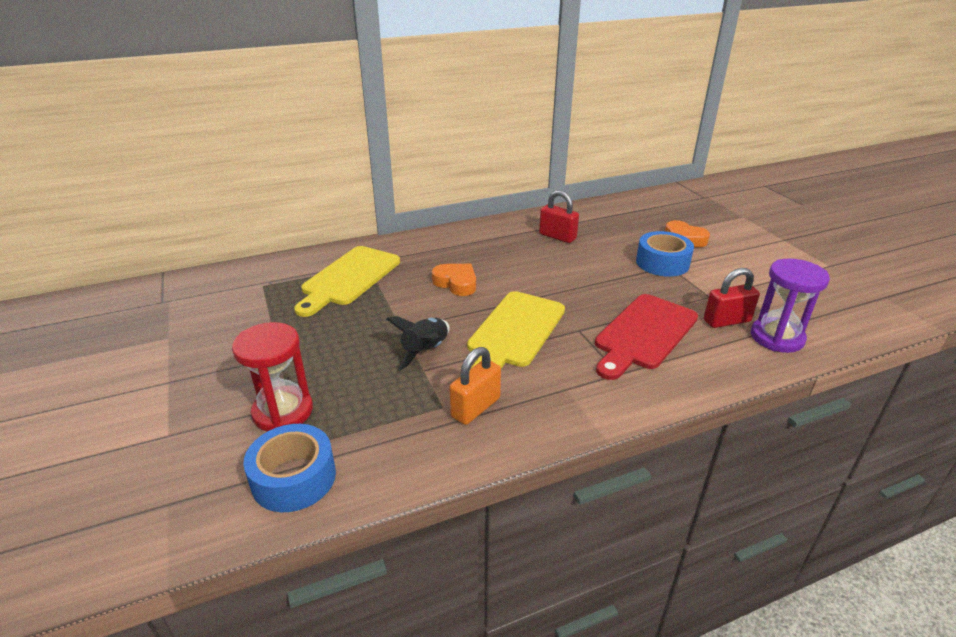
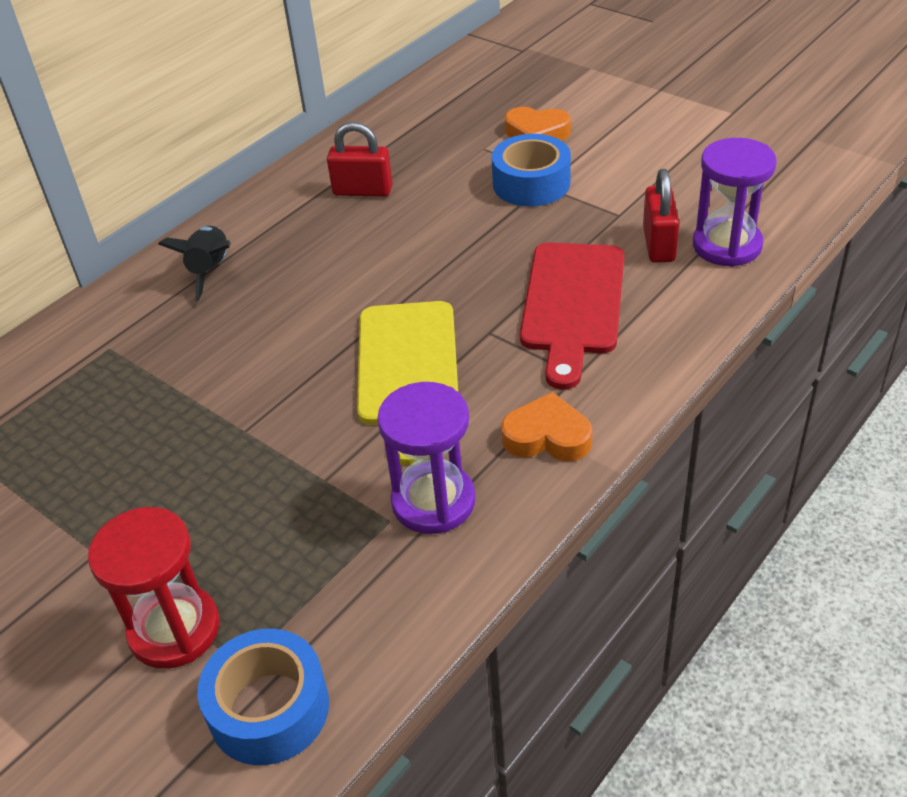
camera: 25 degrees left, 10 degrees up
(349, 278) = (97, 382): yellow cutting board -> none
(425, 351) = (307, 451): black rocket -> black rocket (210, 271)
(456, 283) = (270, 325): orange heart -> orange heart (547, 436)
(475, 407) = (433, 501): orange padlock -> purple hourglass
(726, 321) = (658, 244): red padlock -> red padlock turned 45 degrees counterclockwise

